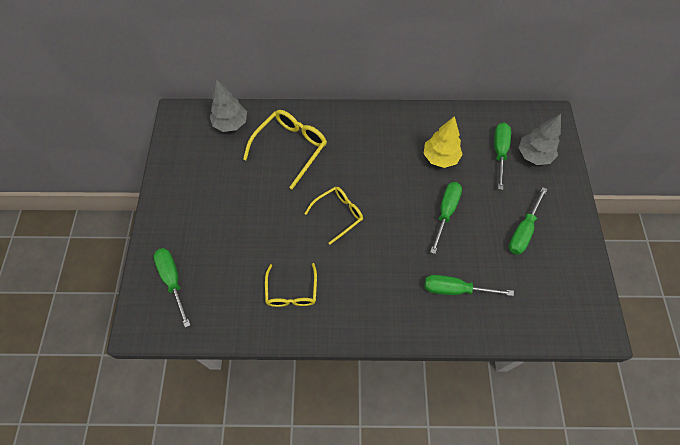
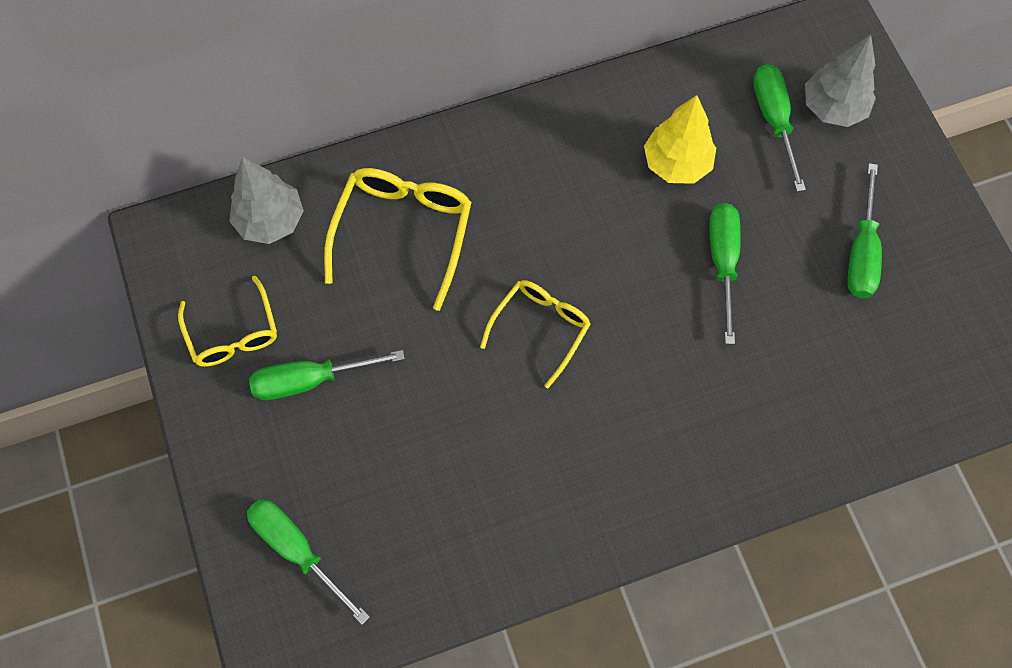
camera: 20 degrees left, 5 degrees up
(291, 291) = (516, 494): yellow glasses -> yellow glasses (233, 333)
(455, 289) = (787, 393): green screwdriver -> green screwdriver (310, 380)

